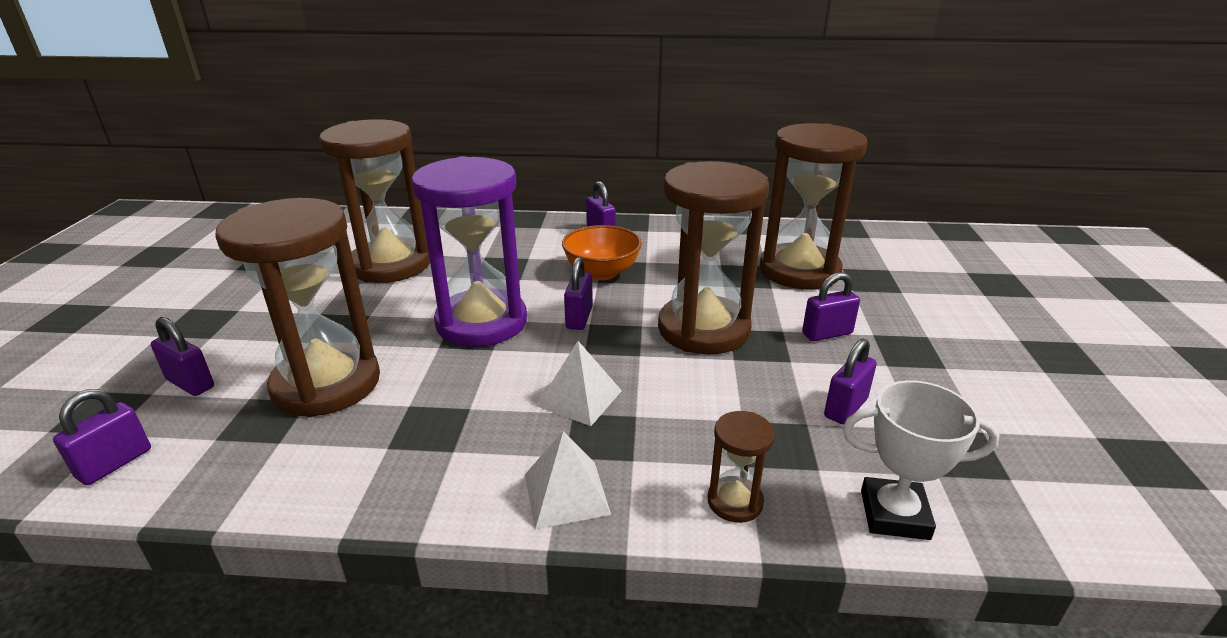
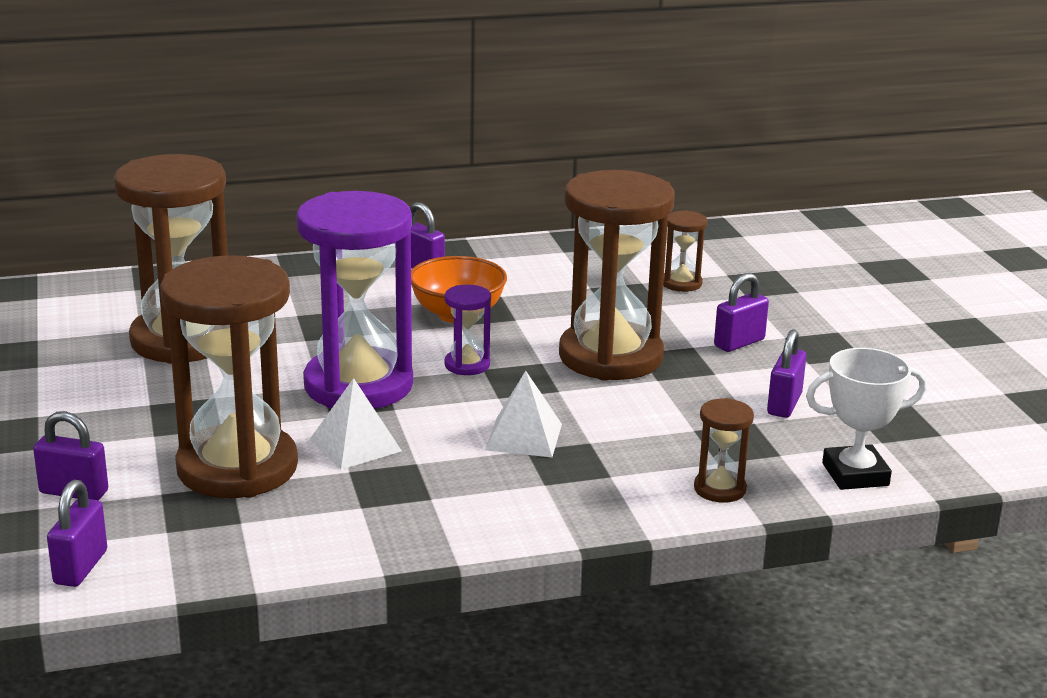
camera: 20 degrees left, 5 degrees down
(566, 494) = (567, 509): white pyramid -> white pyramid (355, 445)
(579, 318) = (467, 365): purple padlock -> purple hourglass
(799, 271) = (681, 283): brown hourglass -> brown hourglass, size x0.43

